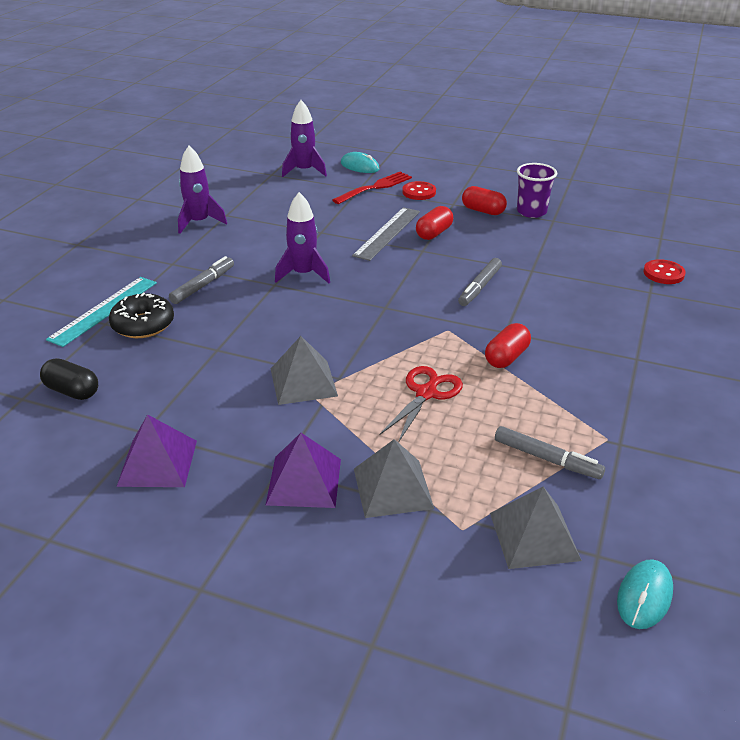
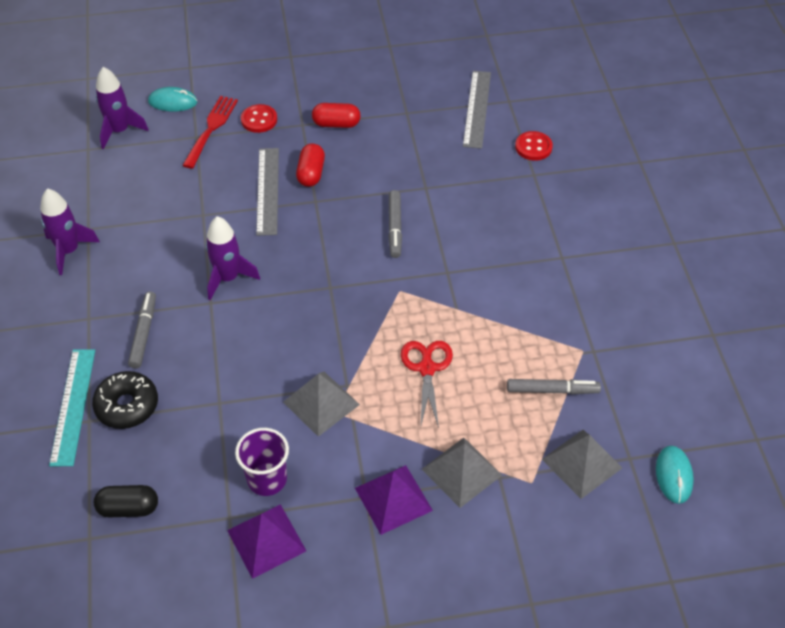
camera: 30 degrees left, 15 degrees up
(506, 357) = (464, 301): red capsule -> none
(531, 212) = (381, 108): purple cup -> purple cup (267, 479)
(624, 235) = (477, 109): none -> grey ruler

